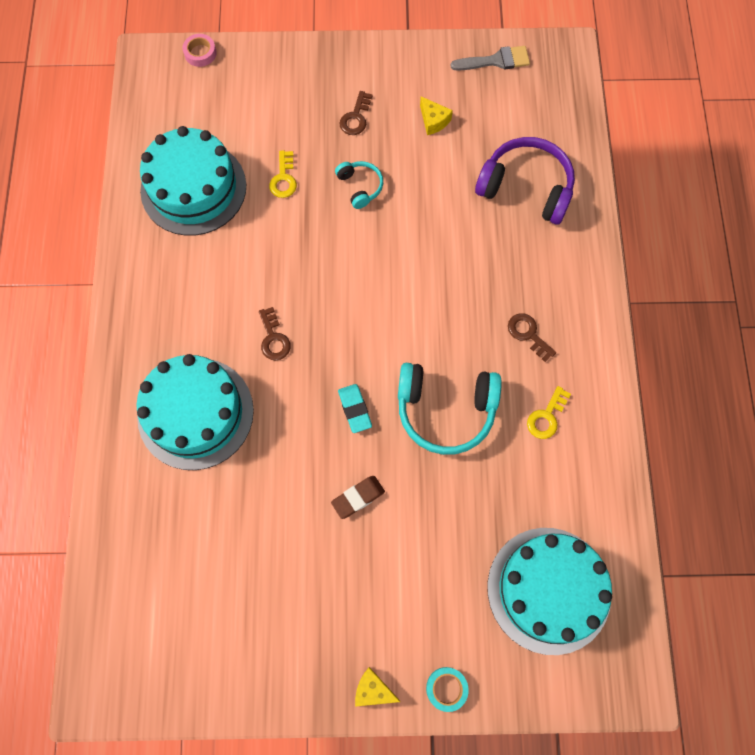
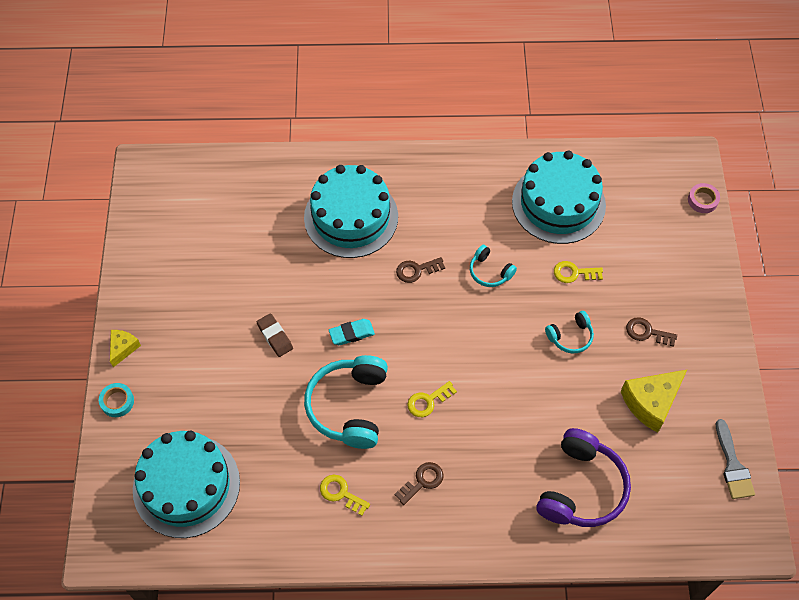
camera: 90 degrees right, 10 degrees down
(278, 261) = (490, 272): none -> turquoise headphones
(433, 121) = (651, 402): yellow cheese -> yellow cheese, size x1.79
(437, 328) = (428, 401): none -> yellow key

